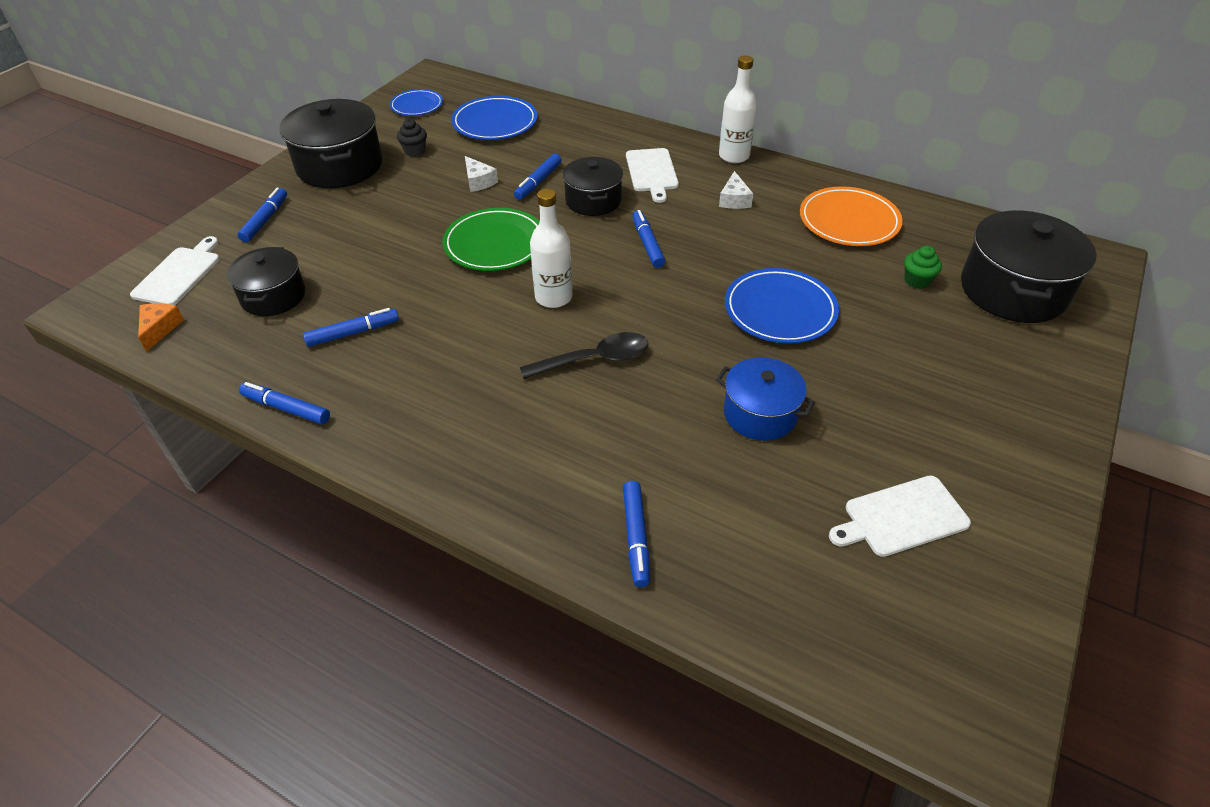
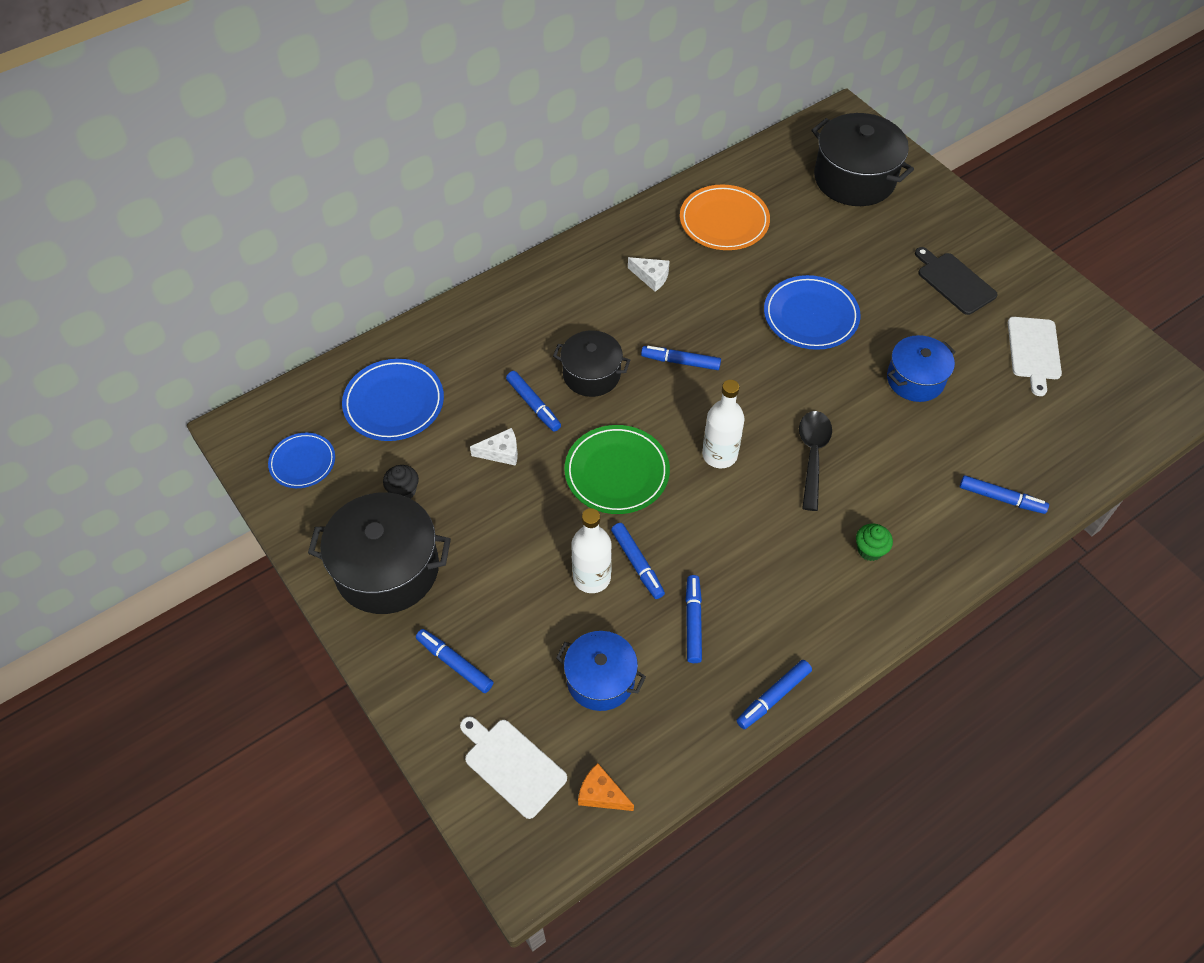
camera: 65 degrees left, 10 degrees up
(273, 296) = (600, 679): black pot -> blue pot
(402, 283) = (637, 564): none -> blue marker
(652, 172) = (572, 314): white cutting board -> none
(734, 156) = (584, 247): white bottle -> white bottle (591, 577)
(917, 281) = (817, 222): green cupcake -> green cupcake (869, 550)
(943, 411) = (954, 282): none -> black cutting board

